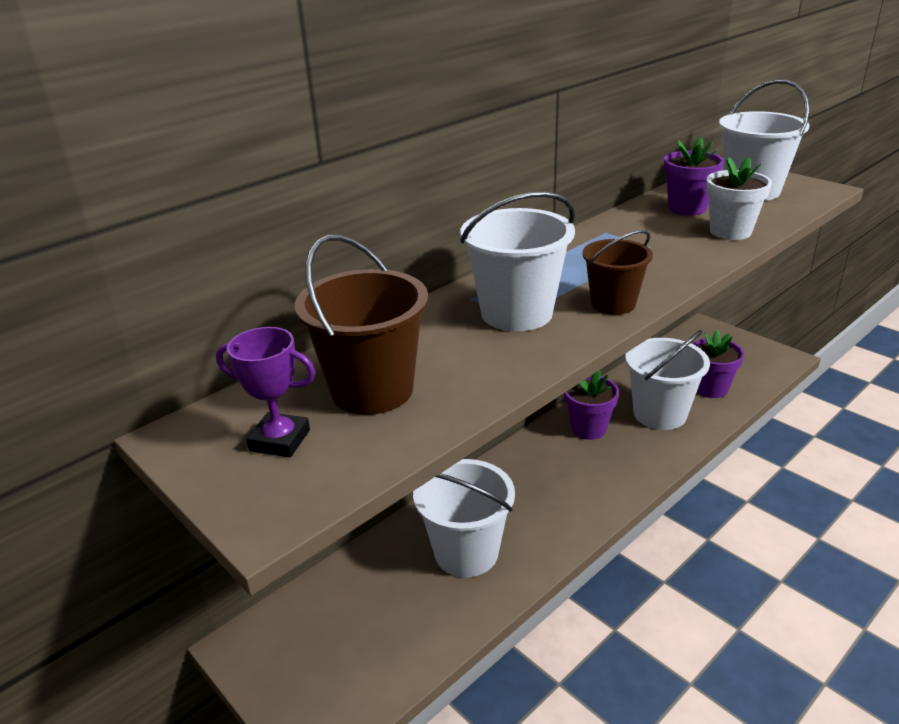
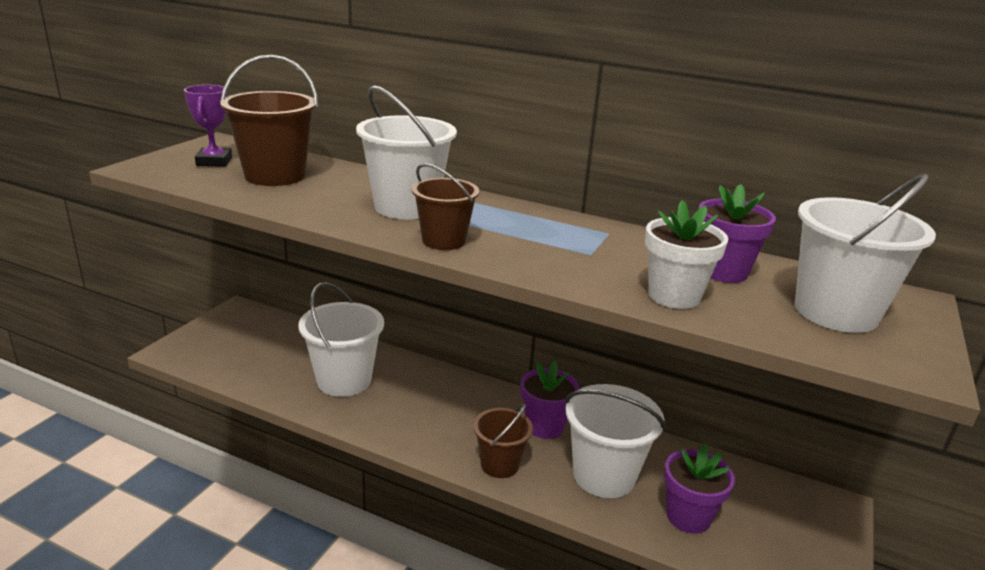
camera: 65 degrees right, 5 degrees down
(636, 466) = (499, 464): none -> brown bucket

